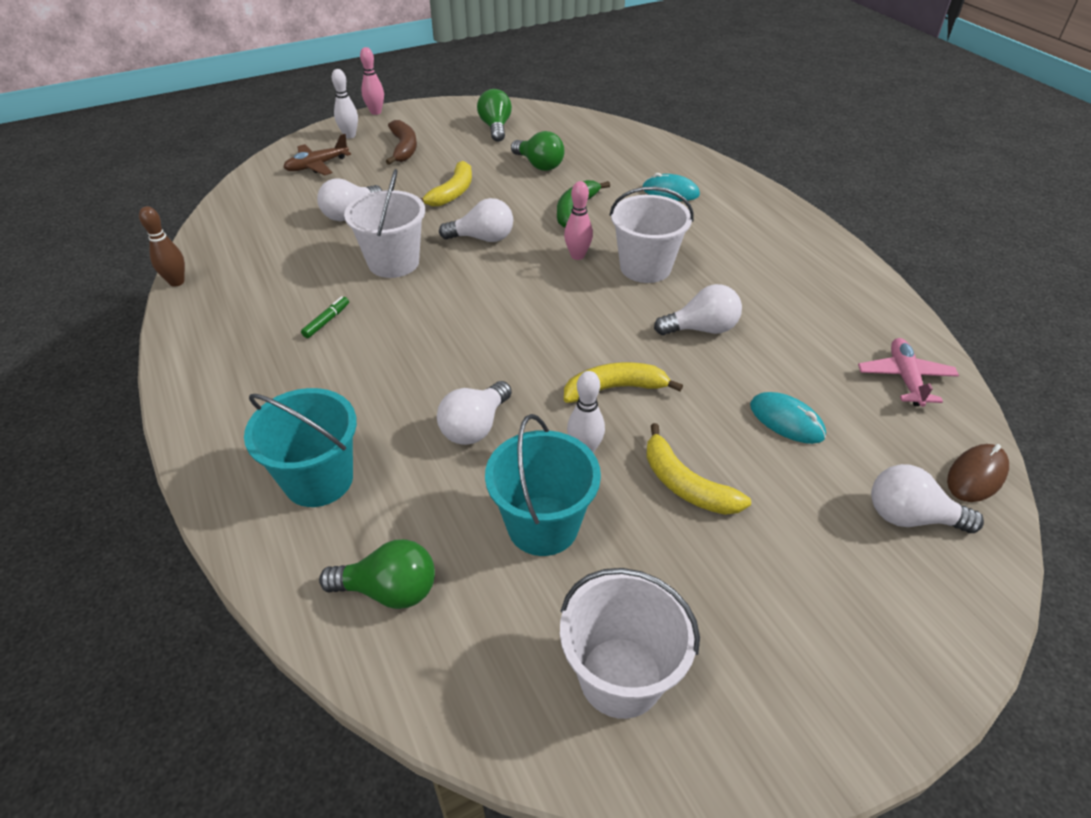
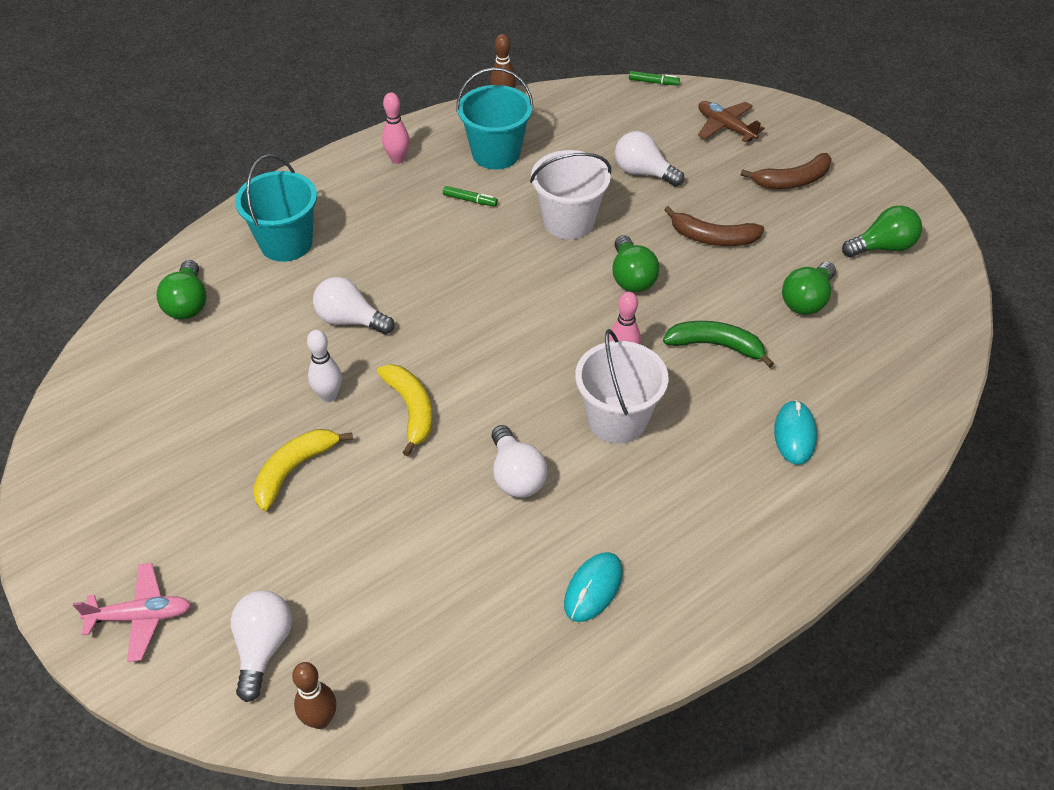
camera: 80 degrees right, 5 degrees up
(225, 190) = (653, 82): none -> green marker
(349, 135) = (800, 134): white bowling pin -> none
(376, 112) = (866, 140): pink bowling pin -> pink bowling pin (397, 159)
(452, 193) = (712, 238): yellow banana -> brown banana
(482, 238) = (631, 277): white light bulb -> green light bulb
(543, 525) = (246, 378): turquoise bucket -> turquoise bucket (496, 153)
(620, 677) = (114, 439): white bucket -> none
(786, 421) = (383, 550): turquoise mouse -> turquoise mouse (593, 588)
(905, 378) = (465, 670): pink plane -> pink plane (140, 616)
(976, 475) = (320, 719): brown mouse -> brown bowling pin

